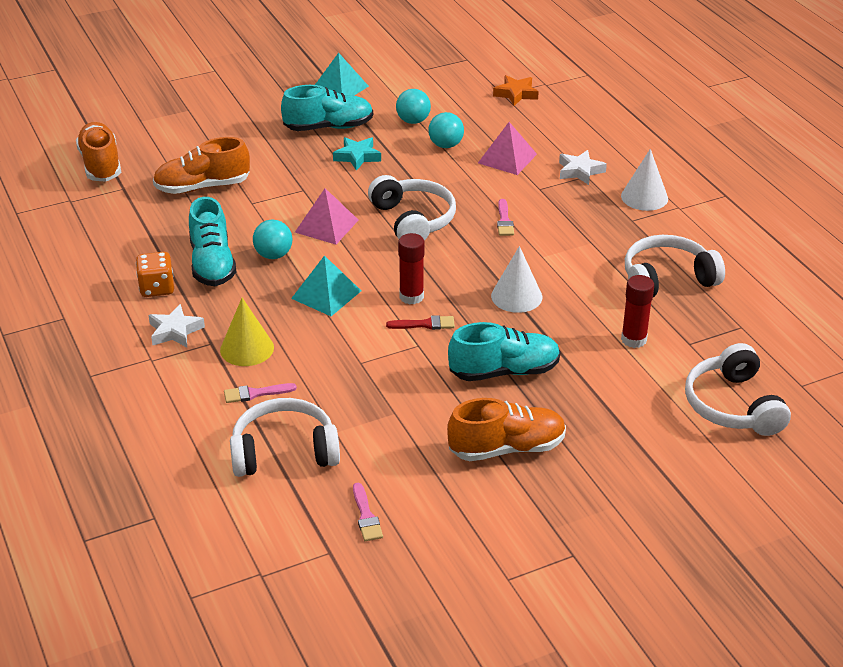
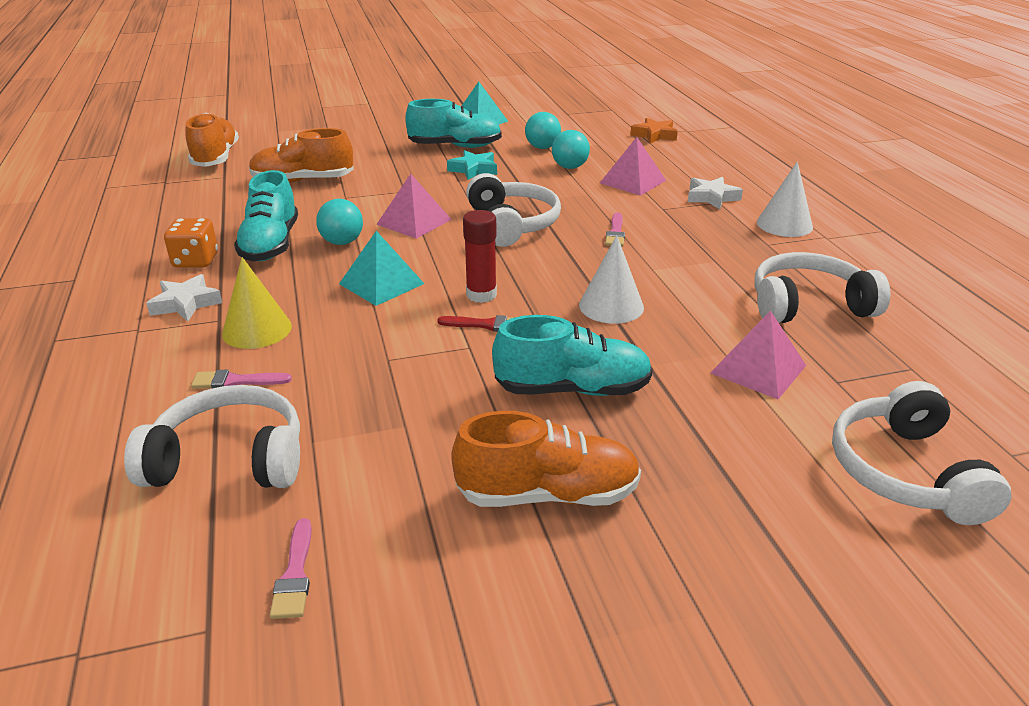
camera: 10 degrees right, 5 degrees down
(633, 339) = (758, 369): red glue stick -> pink pyramid

